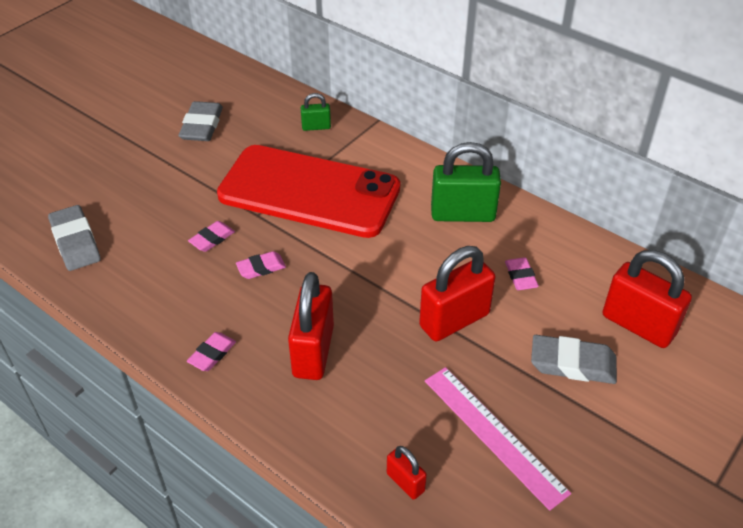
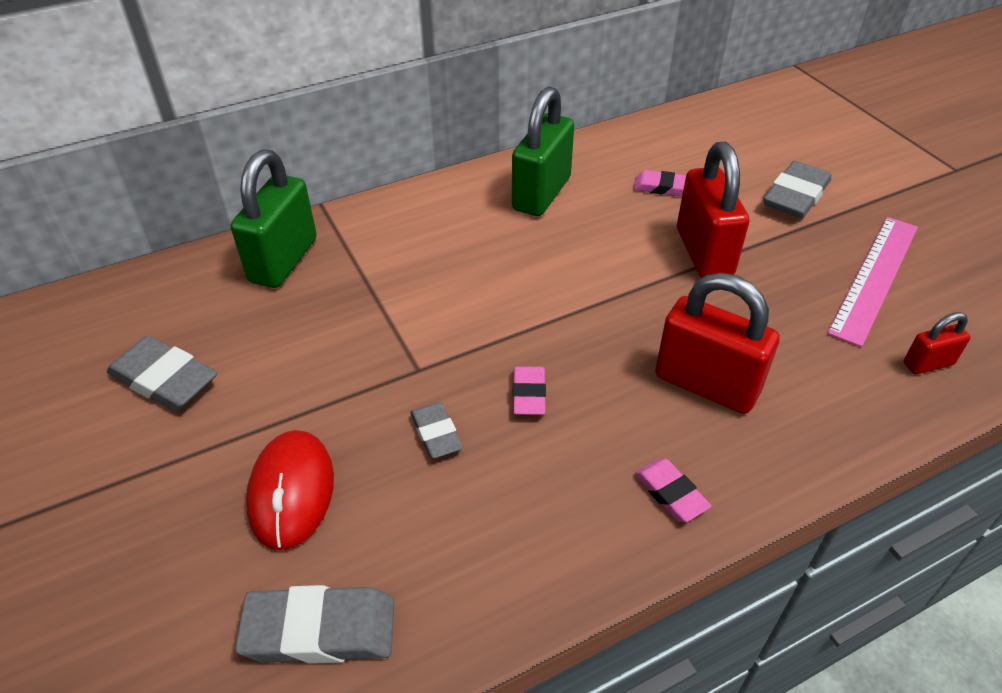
camera: 65 degrees left, 0 degrees up
(150, 200) = (291, 492): none -> red mouse
(212, 239) = (436, 433): pink eraser -> grey eraser
(309, 192) = (411, 305): red phone -> none
(316, 127) = (283, 260): green padlock -> green padlock, size x2.00
(494, 434) = (874, 277): pink ruler -> pink ruler turned 45 degrees counterclockwise
(638, 325) = (760, 142): red padlock -> none

